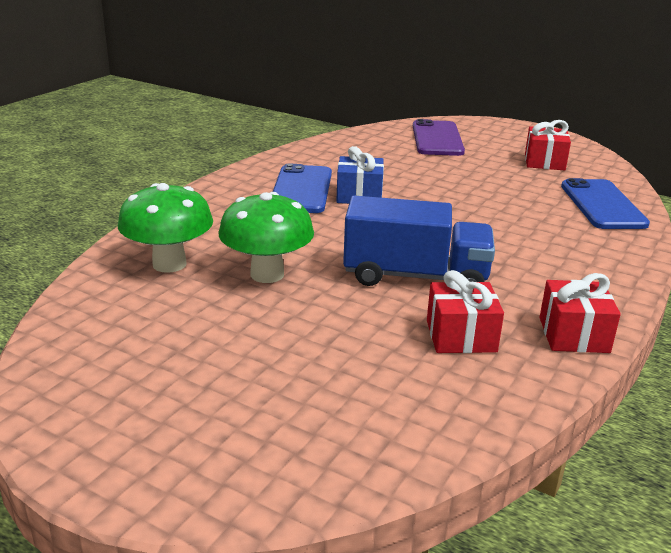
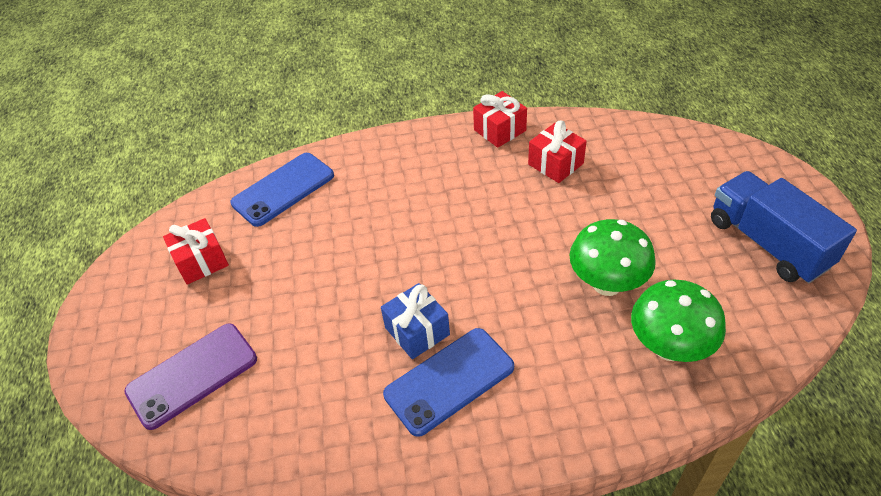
camera: 125 degrees left, 20 degrees up
(415, 276) = (514, 216): blue truck -> blue truck (767, 243)

